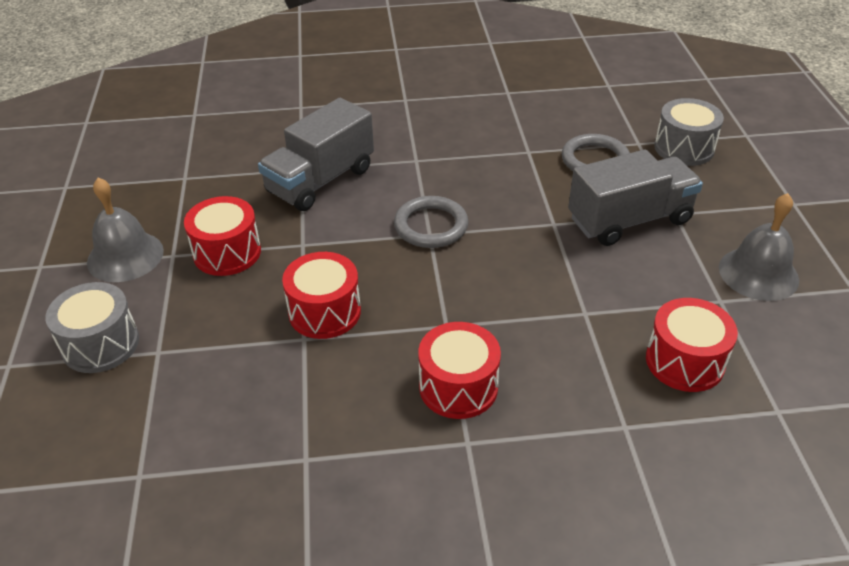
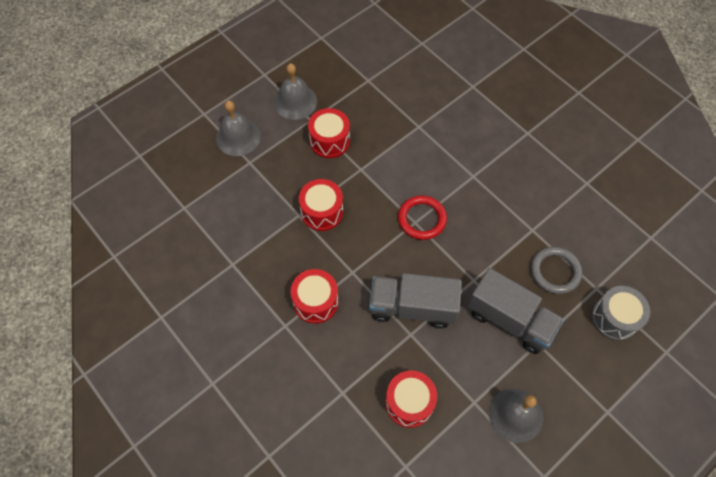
camera: 55 degrees right, 20 degrees up
(100, 344) = (238, 137): grey drum -> grey bell
(320, 180) = (416, 142): grey truck -> grey truck (412, 307)
(431, 226) = (422, 219): grey ring -> red ring

